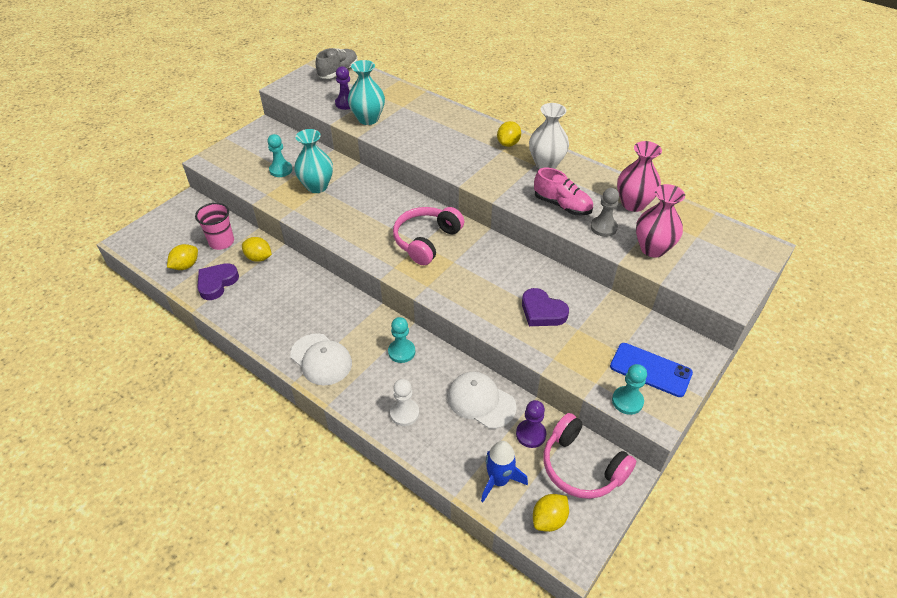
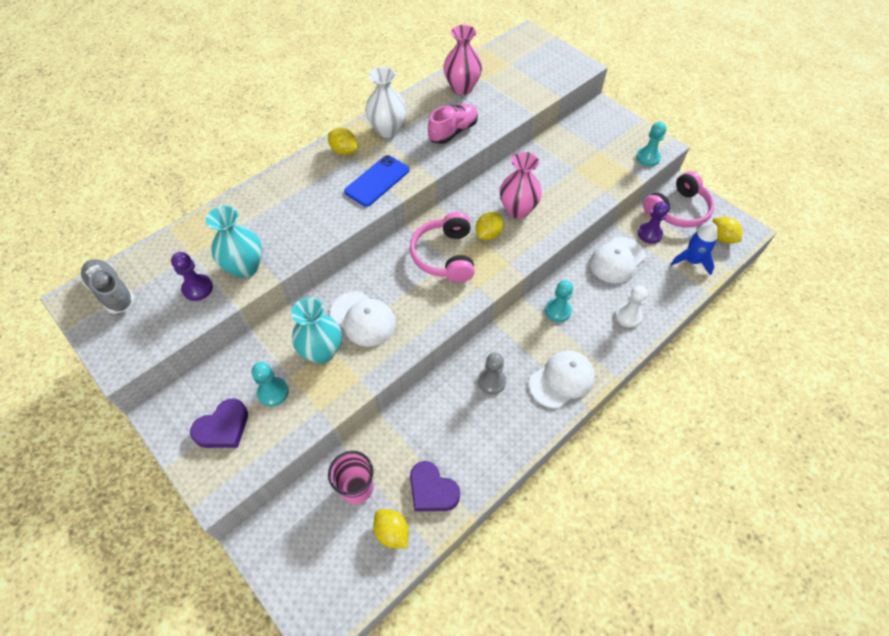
camera: 80 degrees left, 10 degrees up
(259, 258) = (397, 441): yellow lemon -> yellow lemon (488, 234)
(350, 202) = (363, 319): none -> white cap
(426, 241) = (445, 256): pink headphones -> pink headphones turned 45 degrees clockwise
(542, 312) = (553, 187): purple heart -> purple heart (223, 428)
(603, 227) = (489, 112): grey pawn -> grey pawn (492, 381)
(650, 370) = (618, 138): blue phone -> blue phone (377, 181)
(652, 249) = (521, 91): pink vase -> pink vase (517, 210)

